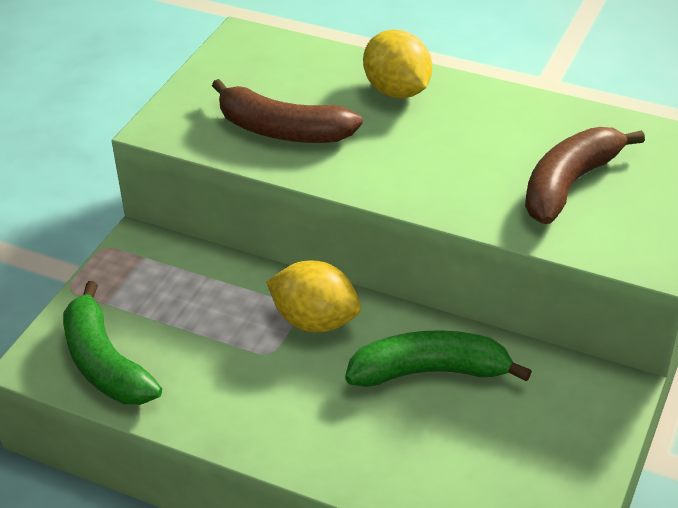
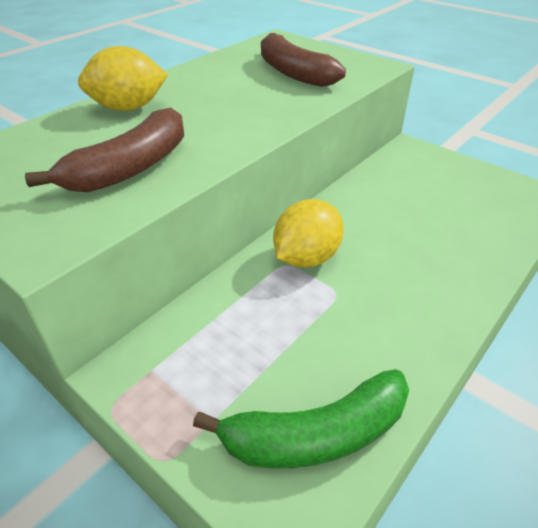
camera: 75 degrees left, 0 degrees up
(430, 372) = (380, 211): green banana -> none

